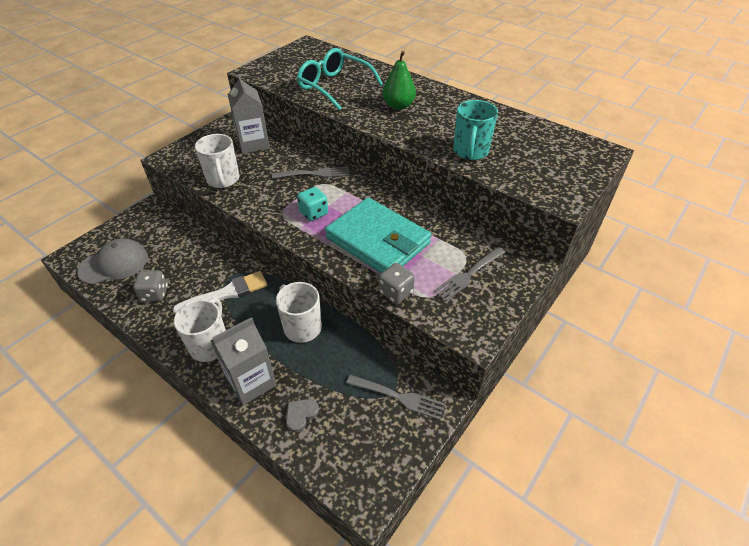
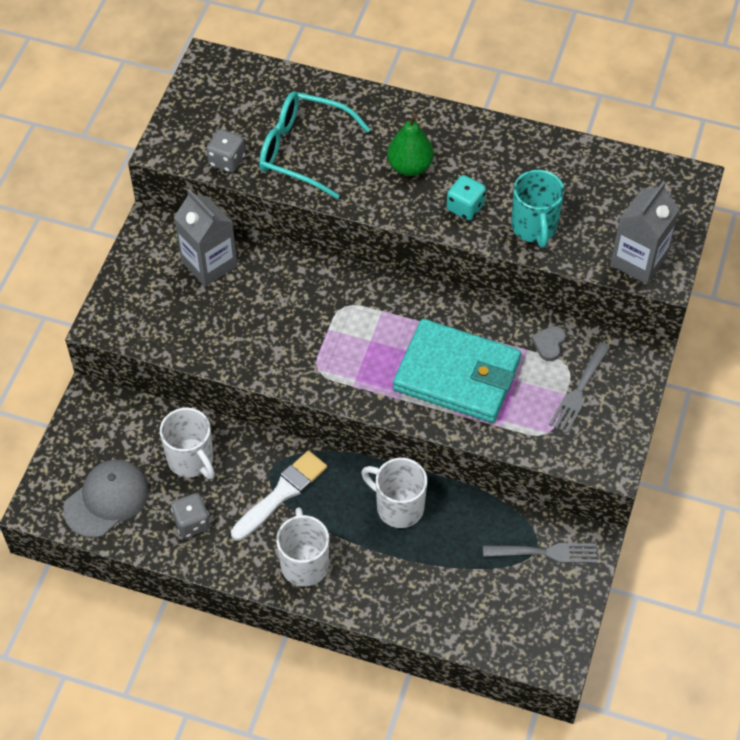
camera: 20 degrees left, 10 degrees up
(223, 180) = (208, 340): white mug -> white mug (191, 460)
(251, 382) = (378, 589): grey carton -> grey carton (638, 260)
(301, 415) = (451, 606): grey heart -> grey heart (549, 344)
(313, 213) = (358, 358): turquoise dice -> turquoise dice (465, 207)
(314, 174) = (324, 293): grey fork -> none
(396, 292) = (508, 439): grey dice -> grey dice (227, 161)

